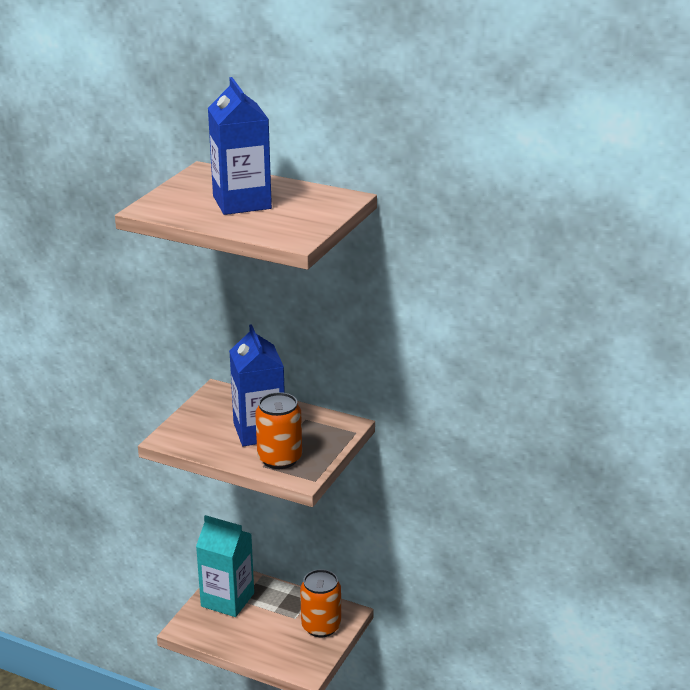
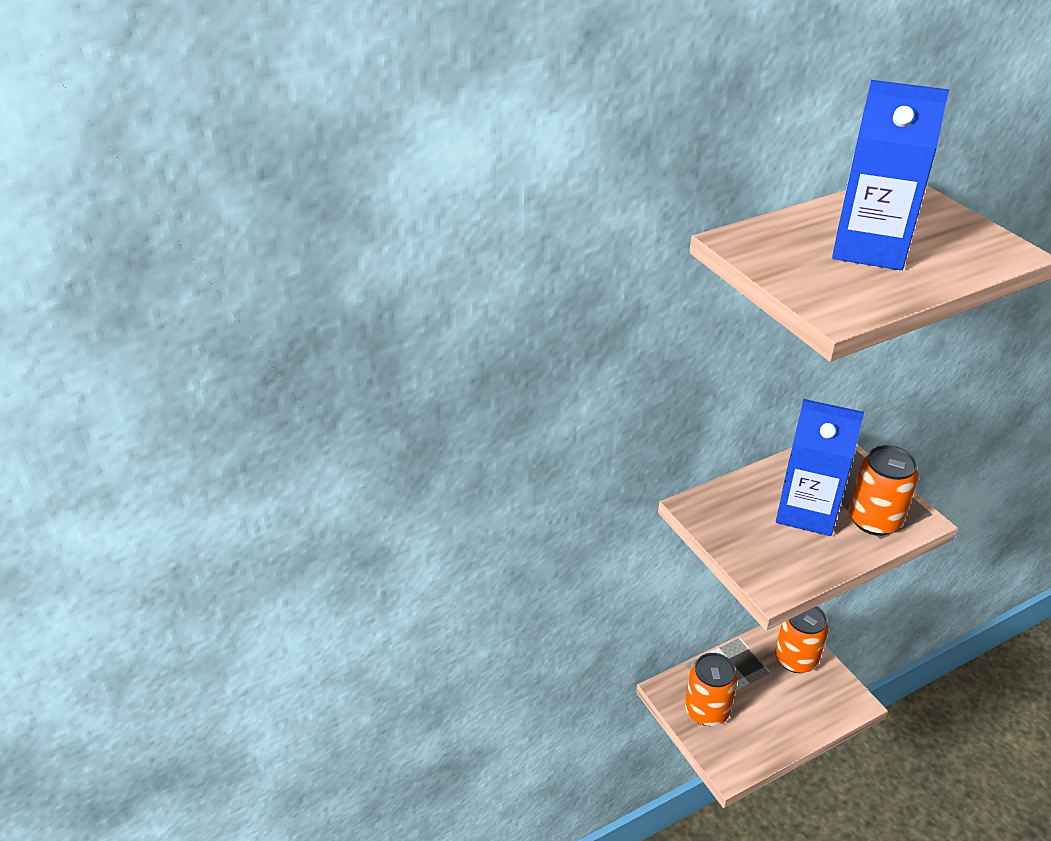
camera: 55 degrees left, 10 degrees up
(227, 600) = (706, 710): turquoise carton -> orange can

